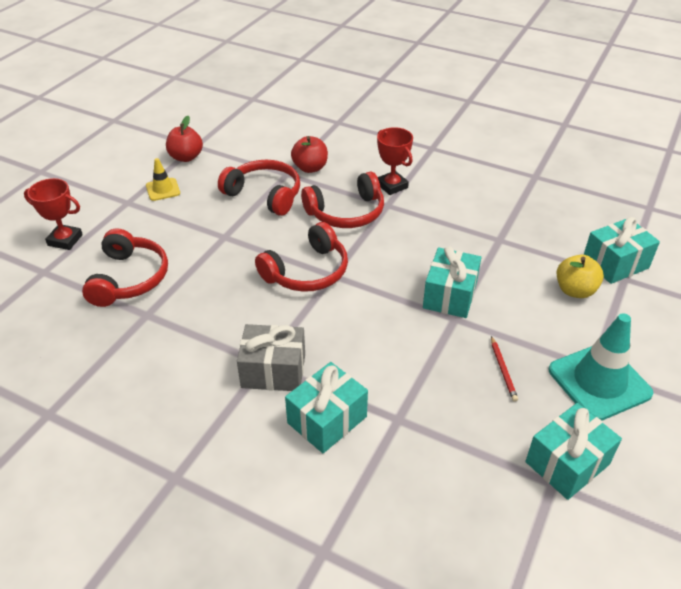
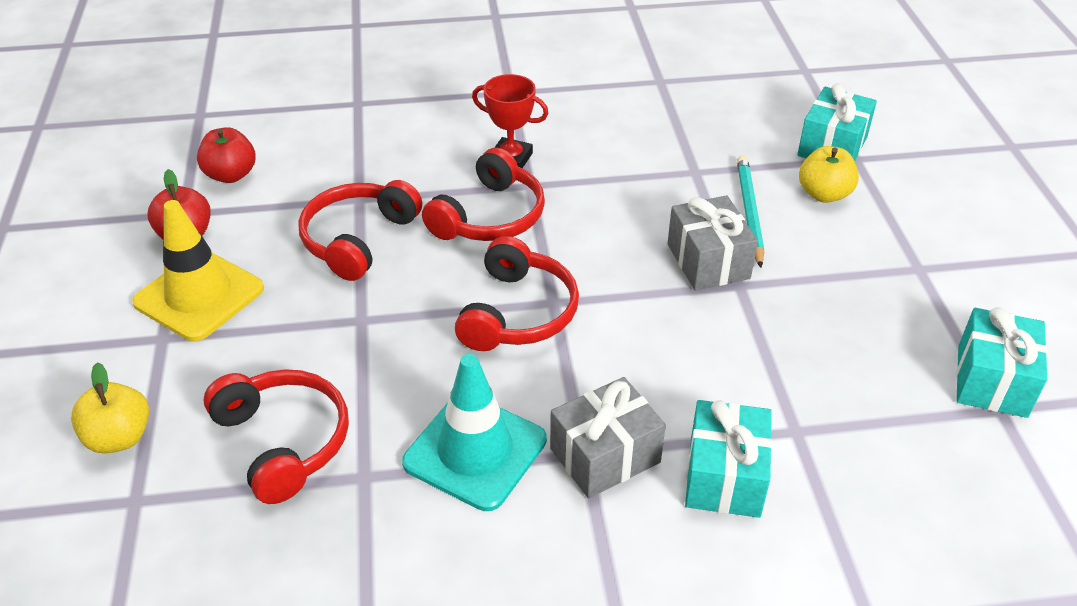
camera: 35 degrees left, 0 degrees up
(65, 240) = (119, 437): red trophy -> yellow apple
(163, 189) = (199, 295): yellow traffic cone -> yellow traffic cone, size x1.95
(265, 195) = (358, 239): red headphones -> red headphones turned 60 degrees counterclockwise
(310, 168) = (382, 178): red apple -> red apple (231, 175)
(450, 295) = (708, 261): turquoise gift -> grey gift
(503, 370) = (842, 317): red pencil -> none
(509, 279) = (749, 212): none -> turquoise pencil
(599, 382) = (938, 280): turquoise traffic cone -> turquoise traffic cone (475, 451)

